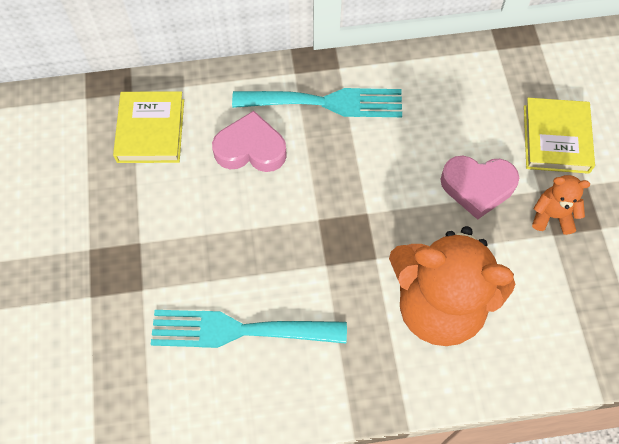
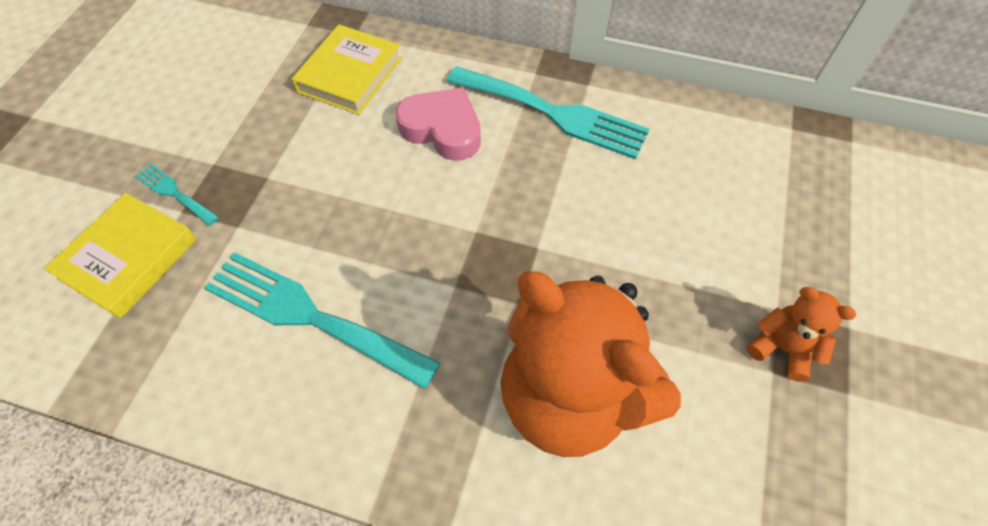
camera: 25 degrees right, 5 degrees down
(75, 285) = (174, 193): none -> turquoise fork
(477, 187) = (693, 272): pink heart -> none
(556, 139) = (827, 255): yellow book -> yellow book (129, 259)

